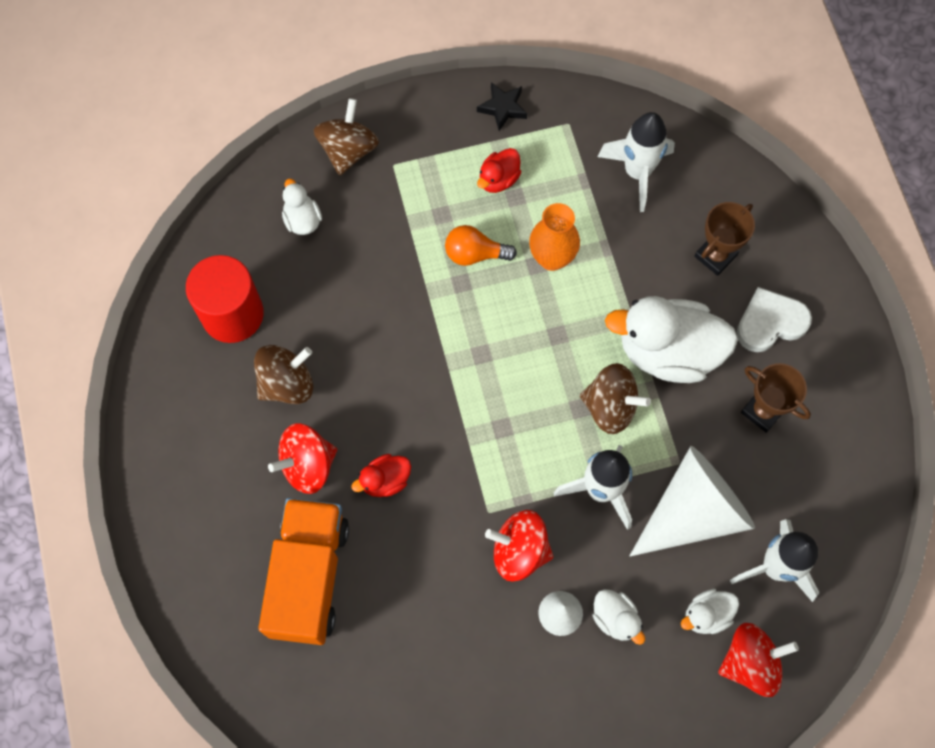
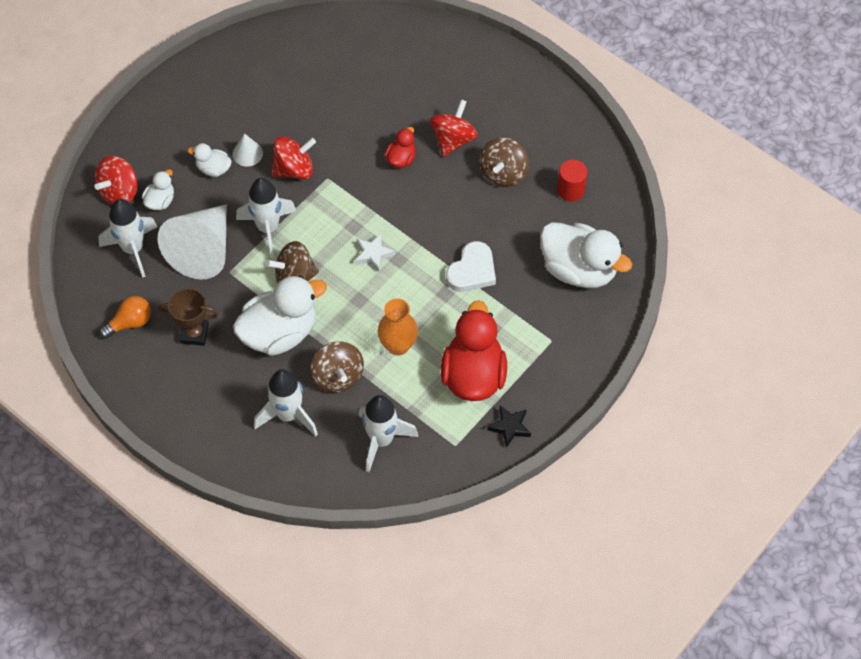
camera: 145 degrees right, 10 degrees down
(232, 314) = (570, 190): red cylinder -> red cylinder, size x0.59
(302, 220) = (579, 269): white duck -> white duck, size x2.12
(309, 577) = (405, 89): orange truck -> none
(348, 150) = (589, 331): brown spinning top -> brown spinning top (337, 376)
(475, 254) = (450, 317): orange light bulb -> orange light bulb (130, 323)
(498, 179) = (473, 375): red duck -> red duck, size x2.12
(504, 379) = (373, 254): none -> white star
(715, 256) = (288, 415): brown trophy -> white rocket
(770, 322) = (223, 393): white heart -> white heart (472, 270)

